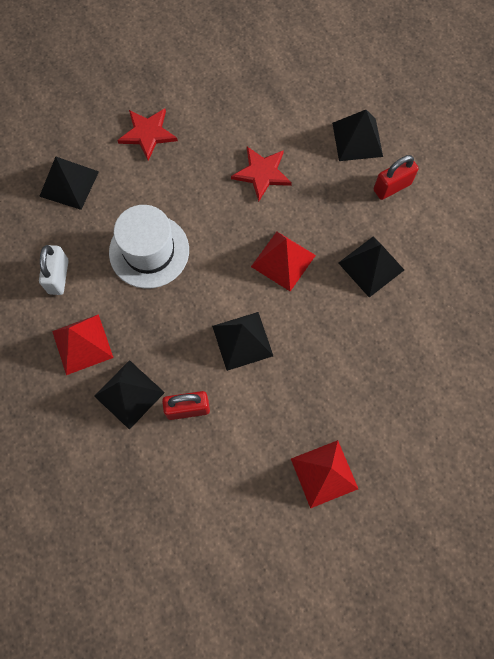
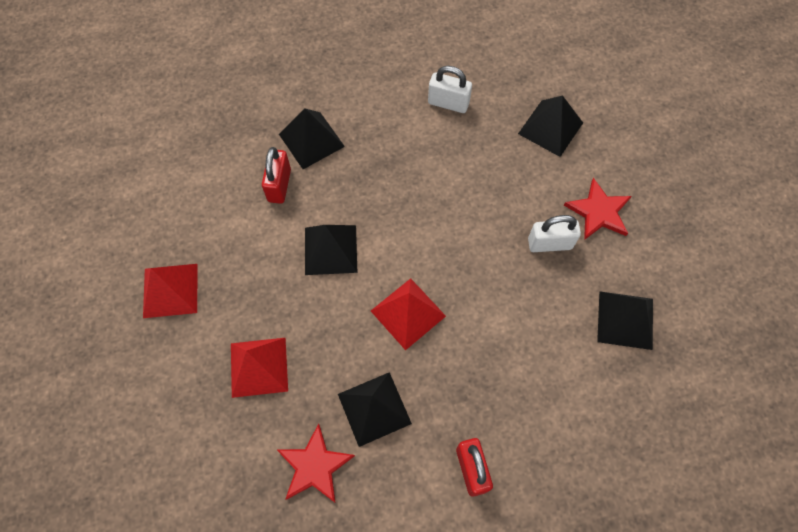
camera: 105 degrees right, 5 degrees down
(82, 344) = (373, 111): red pyramid -> red pyramid (259, 367)
(149, 251) = (455, 185): white hat -> none
(188, 165) = (549, 244): none -> white padlock
(262, 173) = (523, 319): red star -> red star (314, 466)
(357, 139) = (548, 447): black pyramid -> black pyramid (625, 320)

